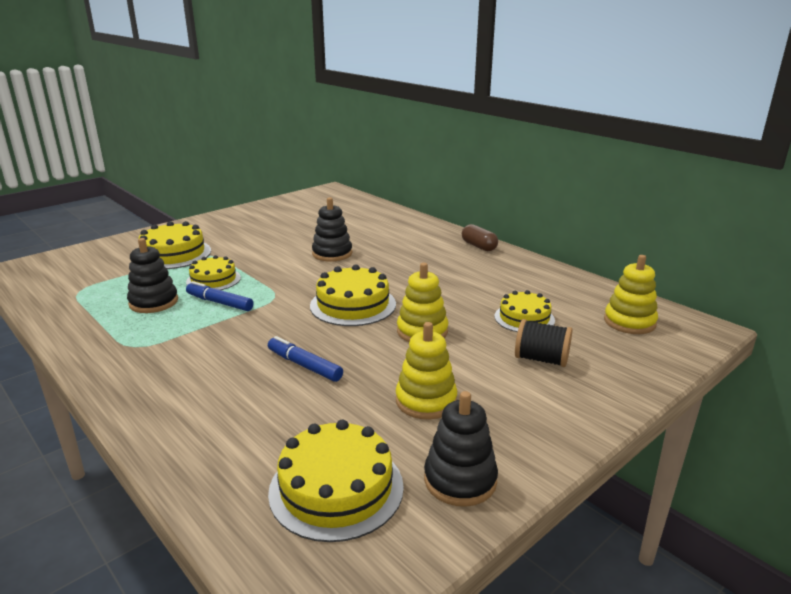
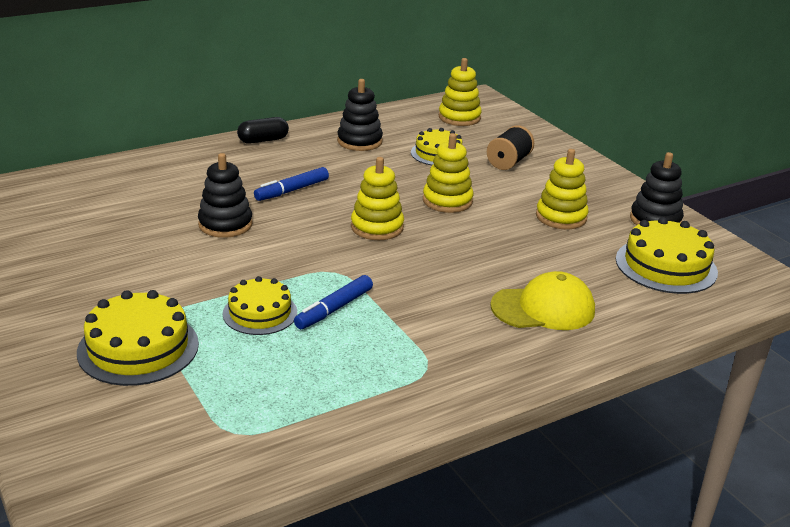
camera: 80 degrees left, 5 degrees up
(153, 302) = (309, 359): black stacking toy -> black stacking toy (359, 141)
(226, 397) = (543, 308): none -> yellow cap
(304, 365) = (495, 265): blue marker -> blue marker (292, 190)
(353, 305) = (377, 227): yellow cake -> yellow stacking toy
(479, 246) = (263, 140): brown capsule -> black capsule

